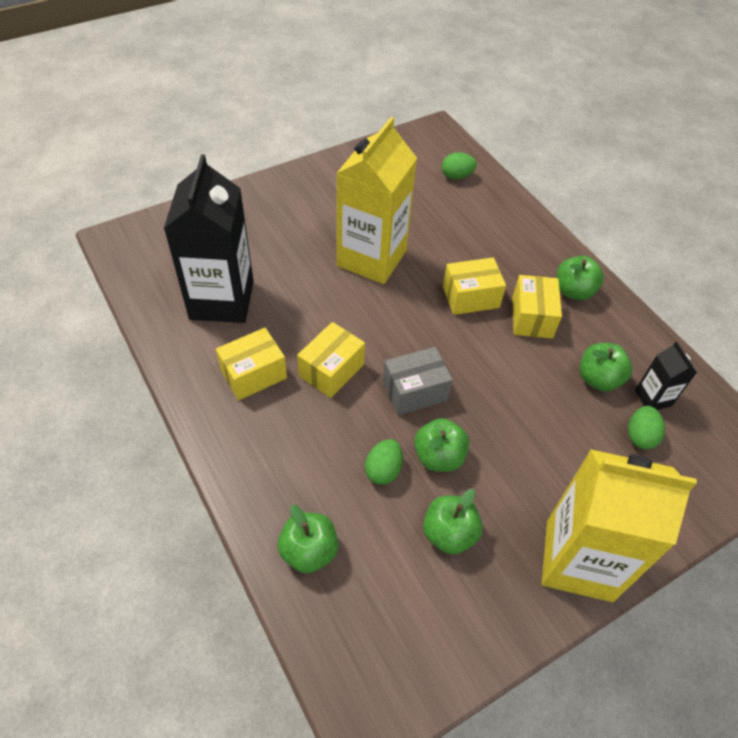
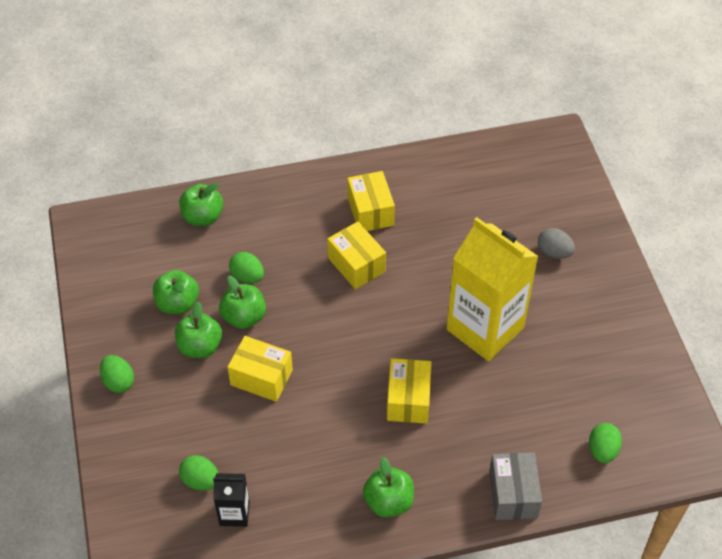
camera: 110 degrees right, 0 degrees up
(222, 300) = (461, 202): black carton -> none
(267, 225) = (554, 252): none -> grey egg
(415, 391) = (313, 319): grey box -> grey box (513, 494)
(532, 317) = (365, 446): yellow box -> yellow box (261, 377)
(579, 560) = (118, 382): yellow carton -> green egg
(598, 379) = (273, 474): green apple -> green apple (200, 347)

